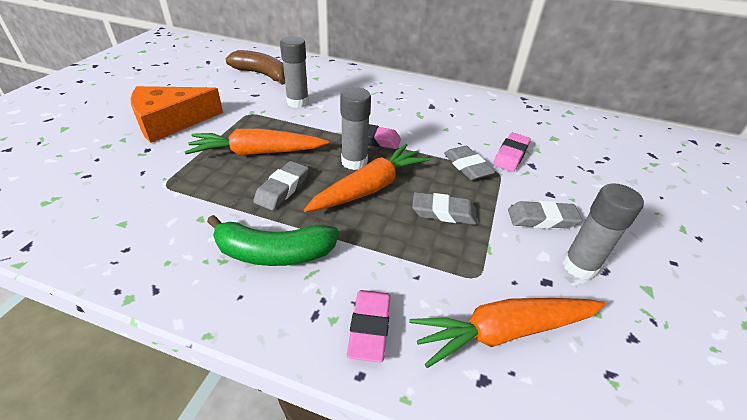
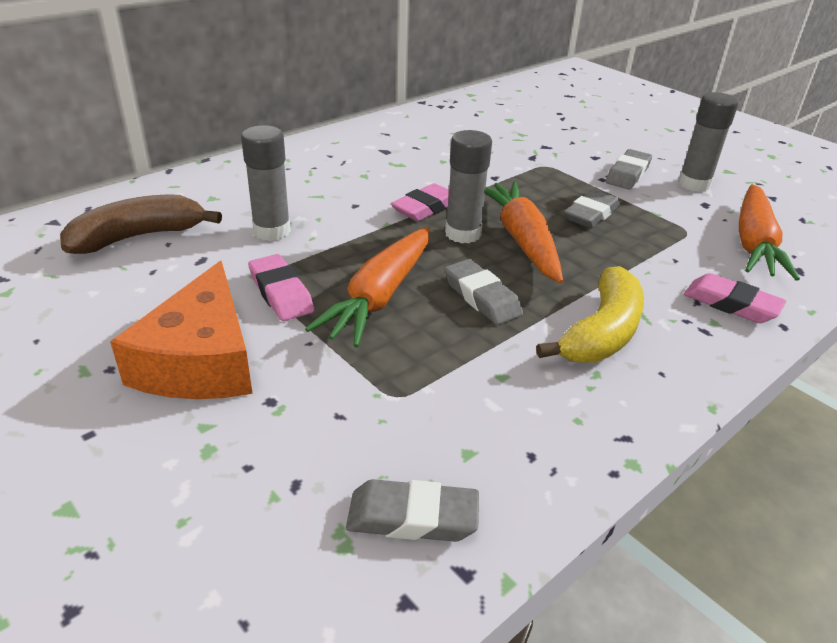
camera: 60 degrees left, 5 degrees down
(274, 253) = (601, 332): green banana -> yellow banana
(467, 166) = (524, 176): grey eraser -> grey eraser (412, 517)
(511, 155) = (522, 149): pink eraser -> pink eraser (281, 293)

